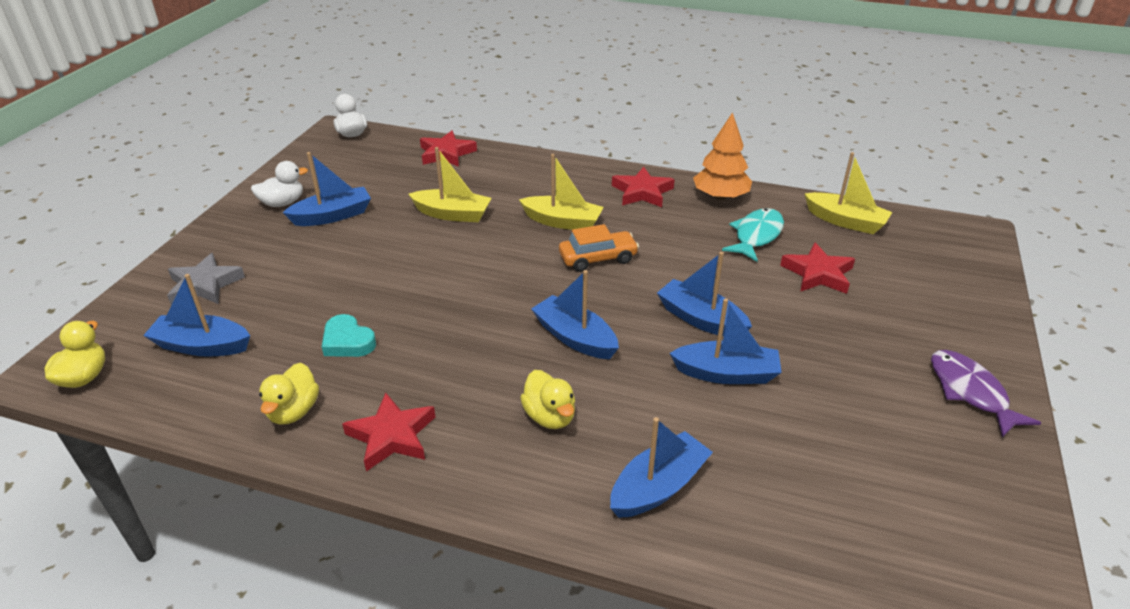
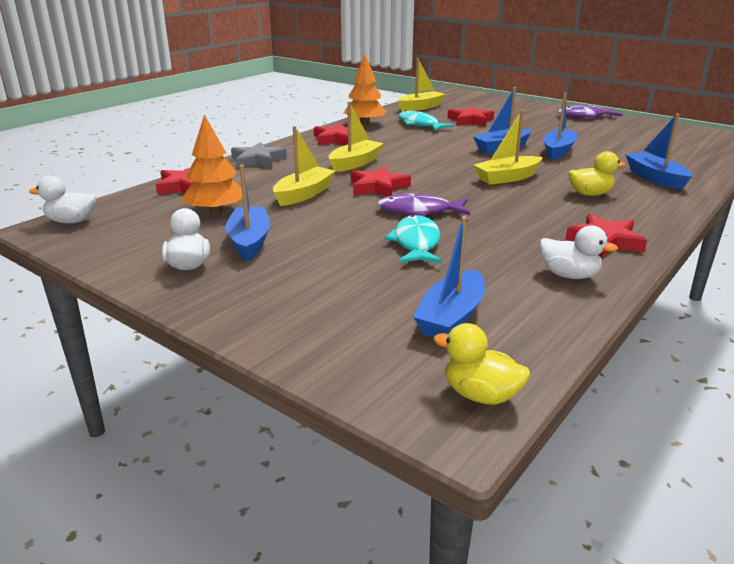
camera: 70 degrees left, 10 degrees down
(204, 285) = (330, 315): grey star -> grey star (258, 160)
(293, 411) = (569, 275): yellow duck -> white duck
(348, 341) = (477, 248): turquoise heart -> none
(351, 301) = (416, 243): none -> turquoise fish
(392, 183) = (216, 211): none -> orange tree
(433, 289) = (419, 211): none -> purple fish
(493, 251) = (378, 187): none -> red star
(575, 337) = (507, 178): blue boat -> yellow boat
(598, 258) = (414, 161): orange car -> none

